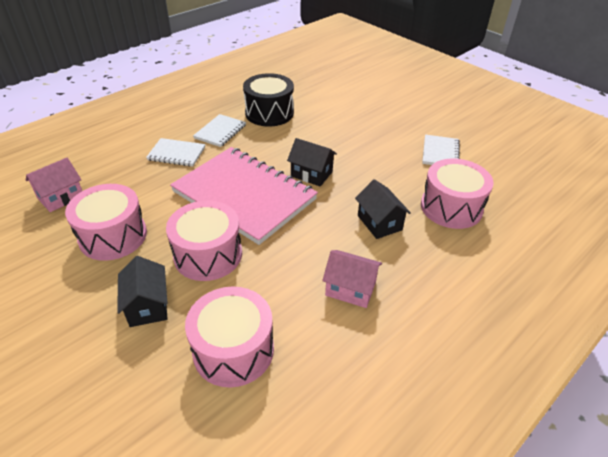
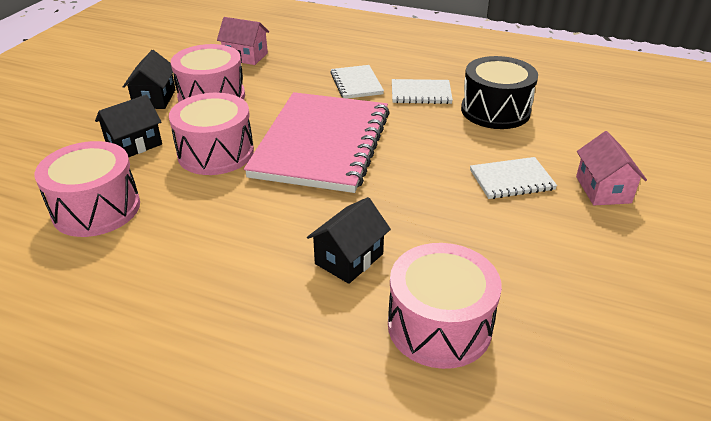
camera: 65 degrees right, 5 degrees down
(311, 174) = (402, 177): black house -> black house (154, 99)
(350, 289) = (213, 264): pink house -> pink house (603, 189)
(440, 153) = (574, 284): white notebook -> white notebook (511, 180)

